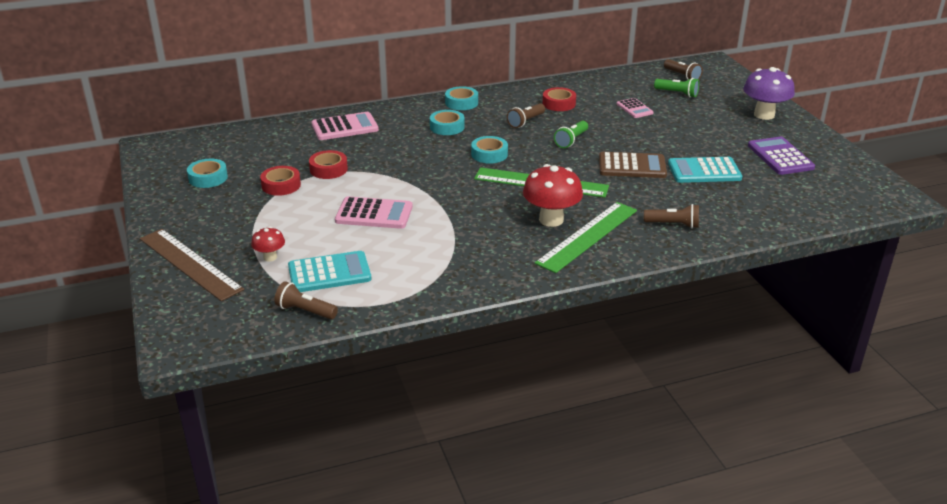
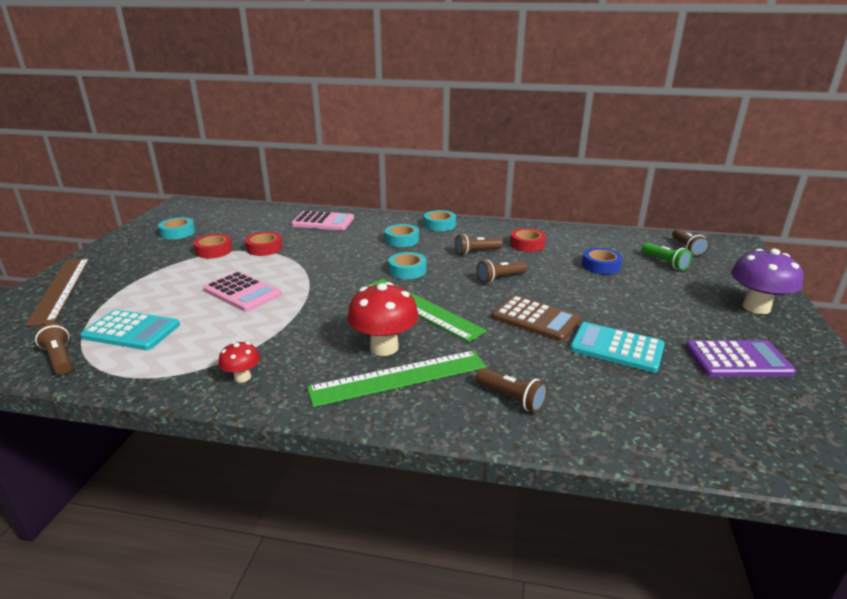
camera: 30 degrees right, 5 degrees down
(270, 257) = (115, 302): red mushroom -> red mushroom (242, 377)
(571, 140) = (500, 278): green flashlight -> brown flashlight
(634, 109) = (601, 266): pink calculator -> blue tape
(780, 157) = (737, 360): purple calculator -> purple calculator turned 75 degrees clockwise

